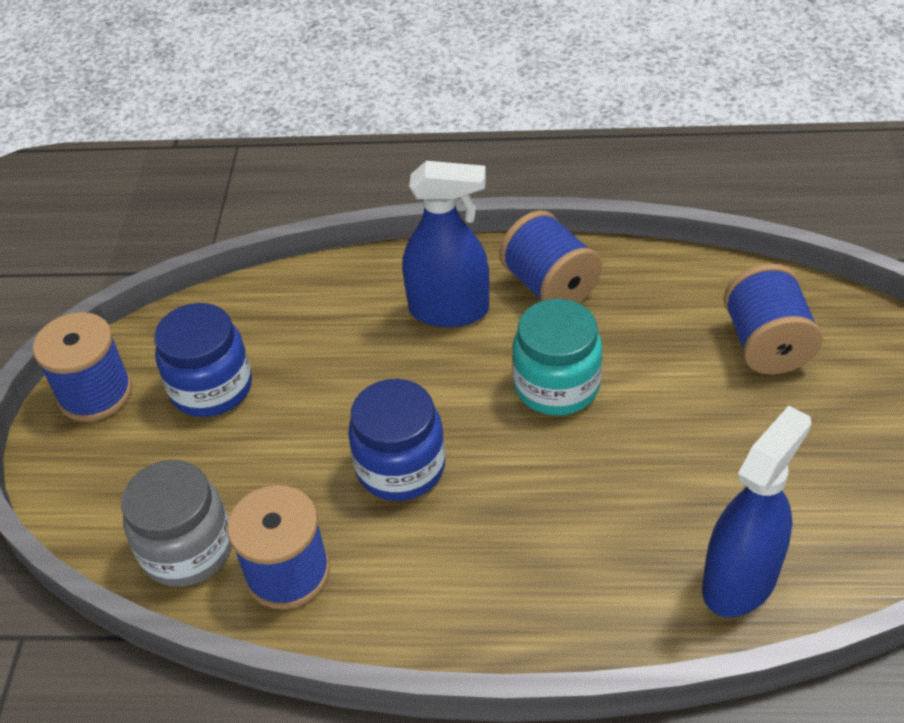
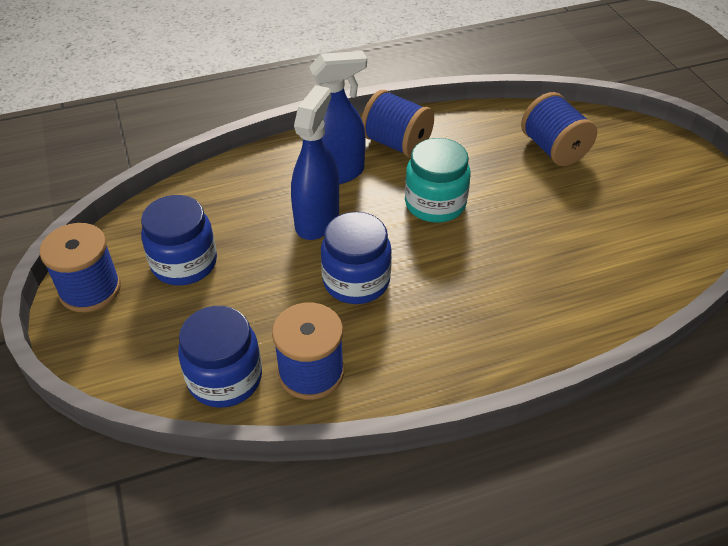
camera: 25 degrees left, 0 degrees up
(187, 549) = (225, 378): grey jar -> blue jar
(740, 580) = (615, 291): blue spray bottle -> blue spray bottle (317, 220)

